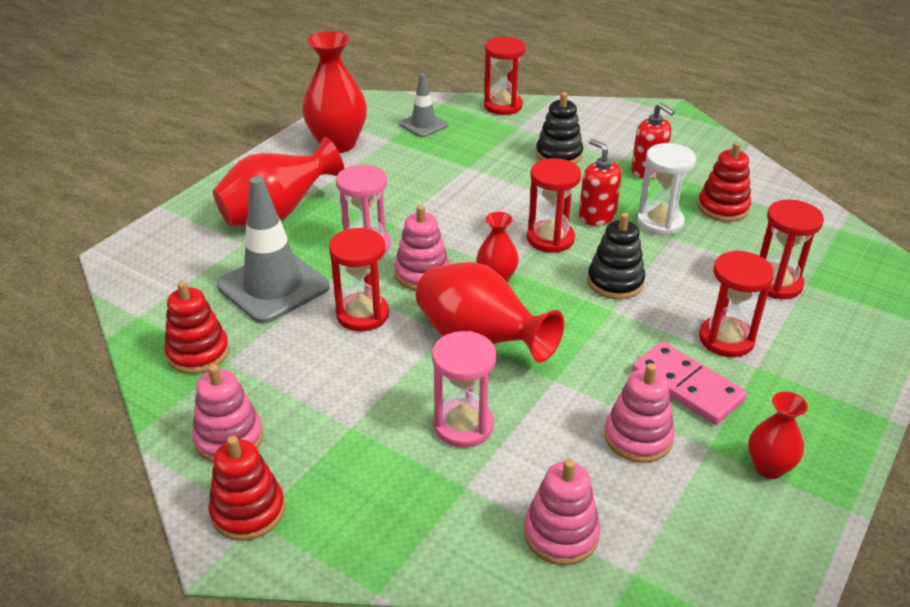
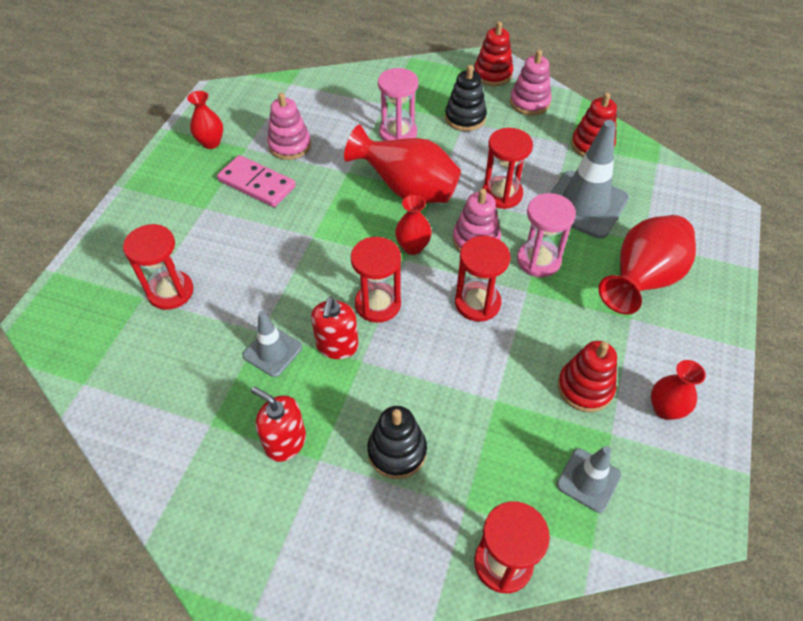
camera: 165 degrees right, 15 degrees up
(338, 144) = (665, 409): red vase -> red vase, size x0.54
(561, 534) = (329, 92): pink stacking toy -> none
(597, 216) = (337, 346): red soap dispenser -> red soap dispenser turned 60 degrees clockwise
(615, 282) = (312, 264): black stacking toy -> black stacking toy (465, 118)
(660, 222) = (272, 351): white hourglass -> grey traffic cone
(723, 208) = (203, 390): red stacking toy -> red stacking toy (585, 387)
(726, 339) = (224, 226): red hourglass -> red hourglass (477, 303)

